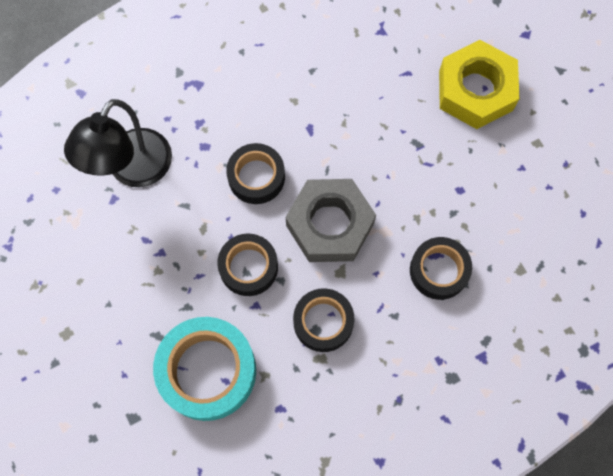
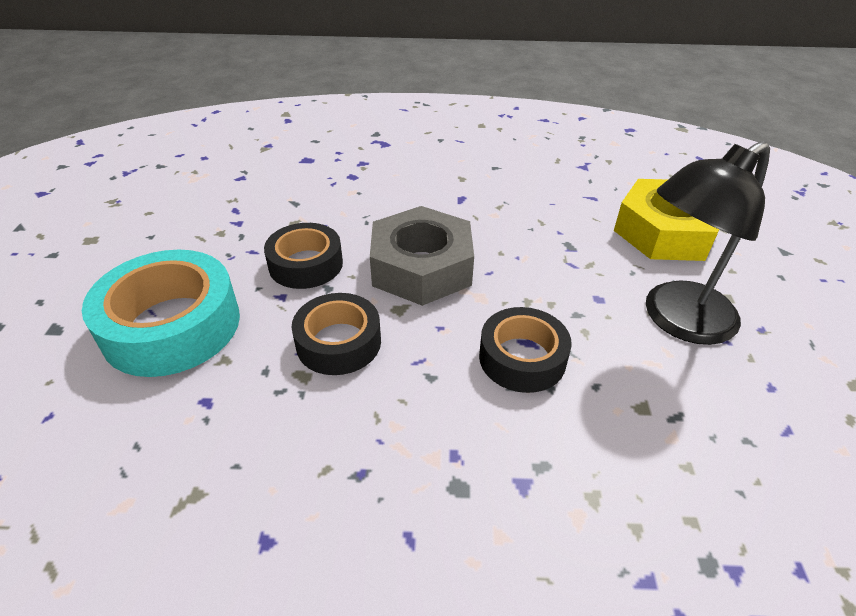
camera: 30 degrees right, 30 degrees down
(132, 170) = (276, 168): black lamp -> black lamp (677, 320)
(256, 177) = (379, 209): black tape -> none

